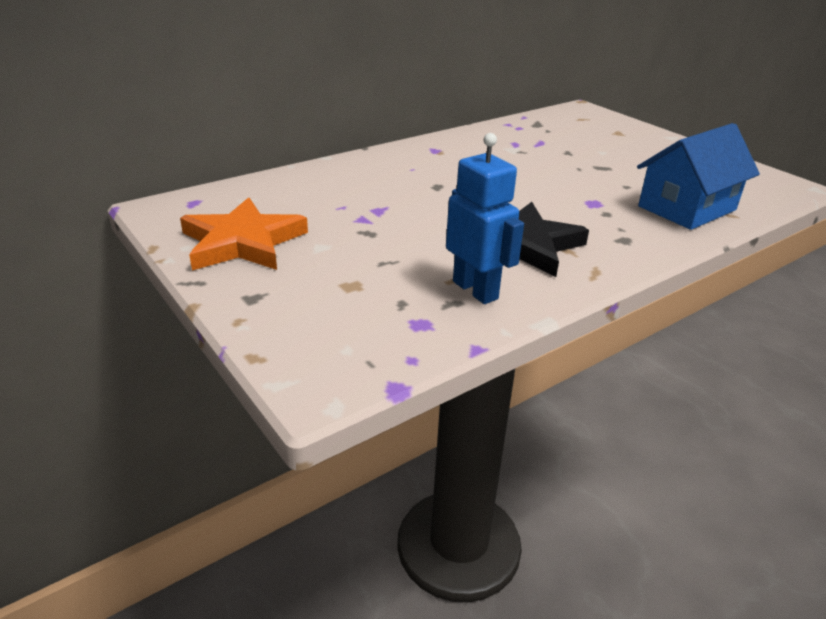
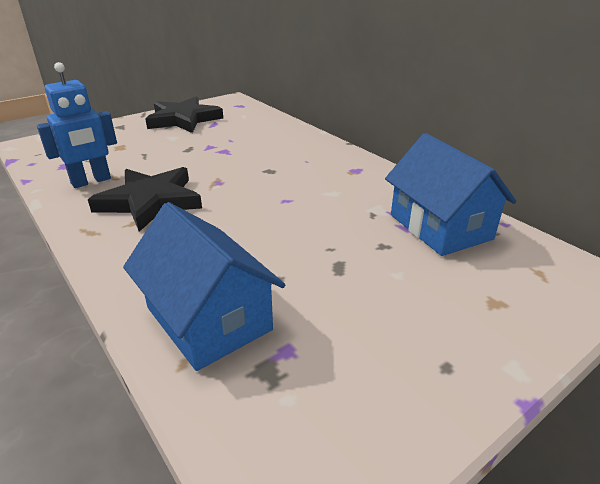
camera: 90 degrees right, 0 degrees up
(243, 242) = (183, 119): orange star -> black star
(535, 133) = (440, 227): none -> blue house

